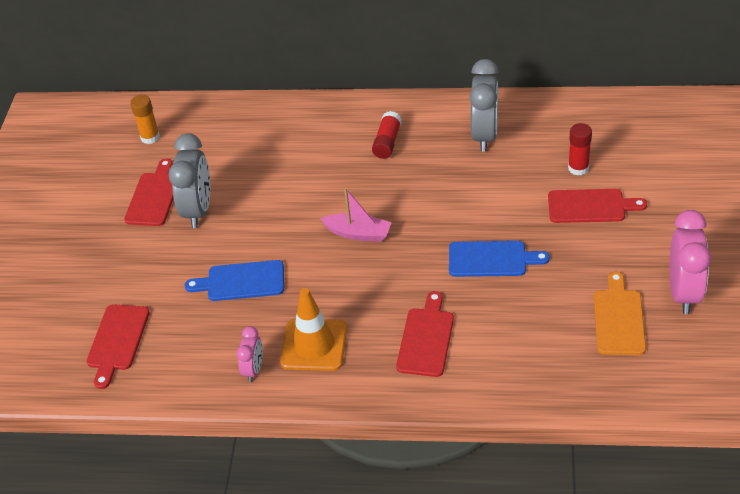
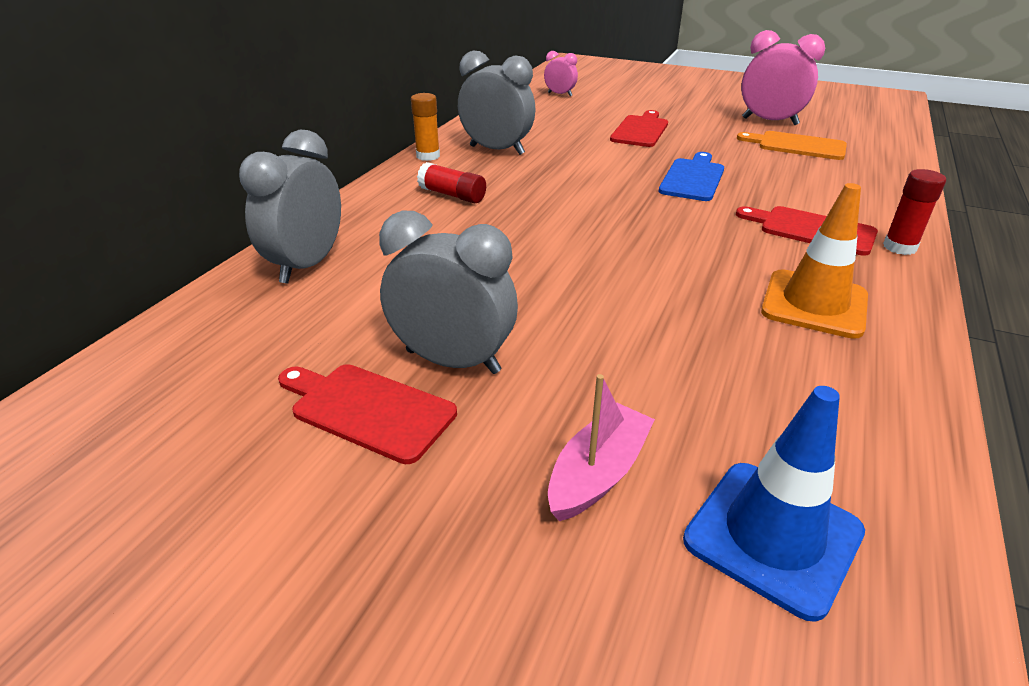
camera: 75 degrees left, 10 degrees down
(117, 341) = (773, 536): red cutting board -> blue traffic cone
(150, 137) = (191, 387): orange glue stick -> orange glue stick (428, 156)
(241, 281) = (657, 344): blue cutting board -> none
(254, 369) = (864, 365): pink clock -> pink clock (560, 94)
(265, 121) = (307, 265): none -> grey clock
(358, 233) = (606, 238): pink boat -> pink boat (598, 473)
(578, 168) = (584, 126): red glue stick -> red glue stick (899, 247)

